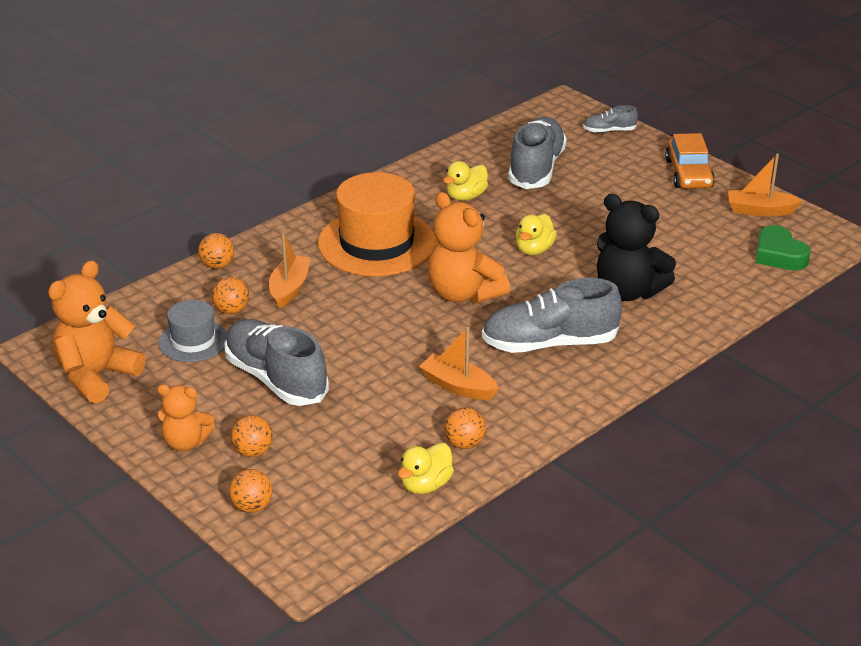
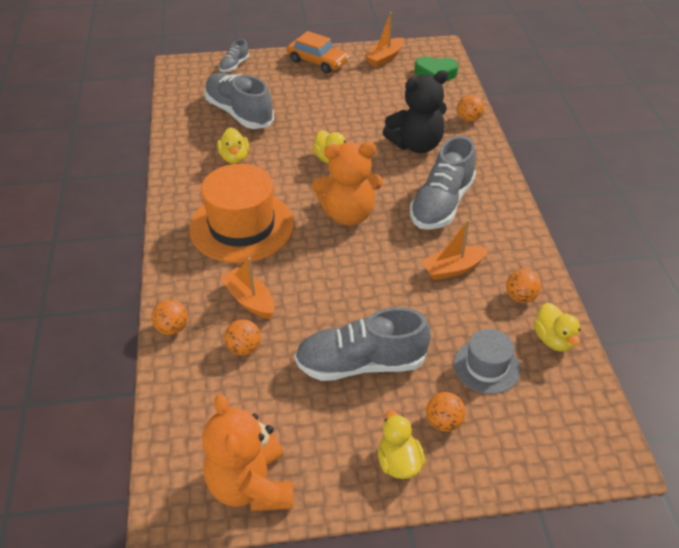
camera: 55 degrees left, 10 degrees up
(186, 442) = (398, 462): orange teddy bear -> yellow duck
(193, 341) = (262, 393): grey hat -> grey hat (486, 366)
(252, 506) = (513, 456): orange ball -> orange ball (468, 119)

